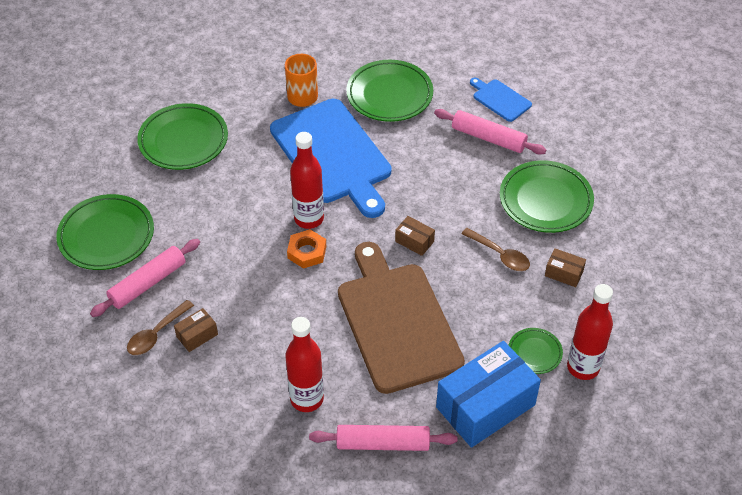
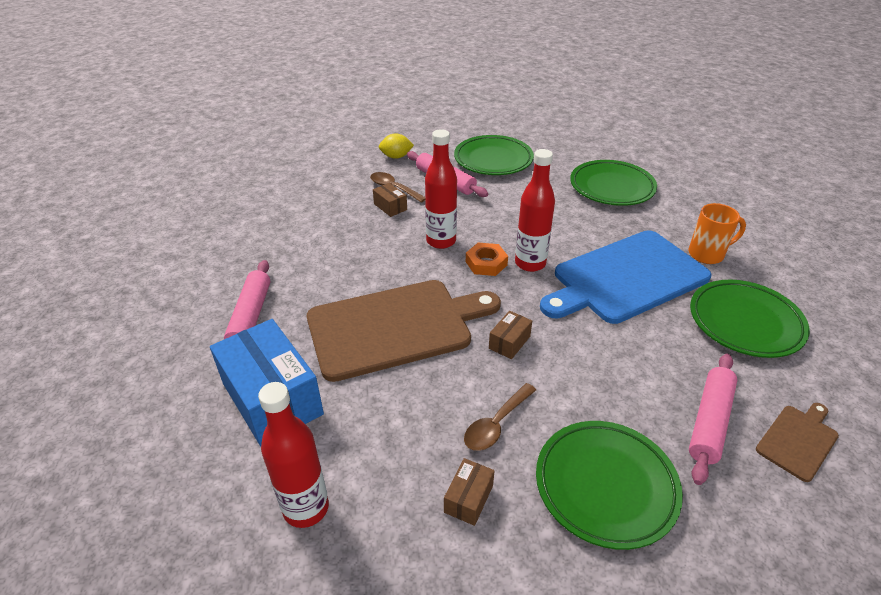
camera: 90 degrees right, 10 degrees down
(79, 334) = (396, 157): none -> yellow lemon
(307, 399) = (313, 267): red bottle -> red bottle (441, 241)
(500, 99) = (798, 440): blue cutting board -> brown cutting board
(534, 353) = (338, 452): green plate -> none

